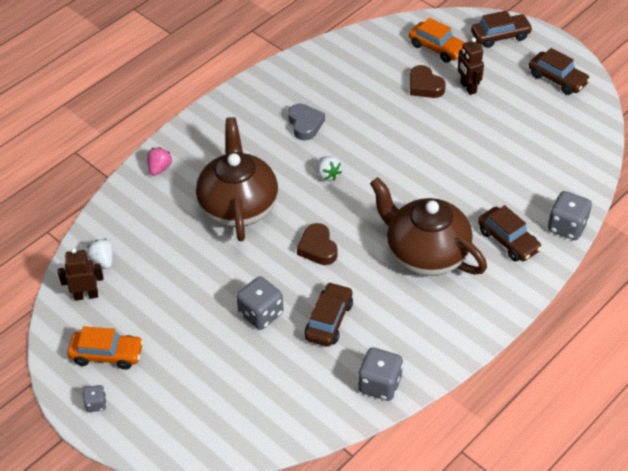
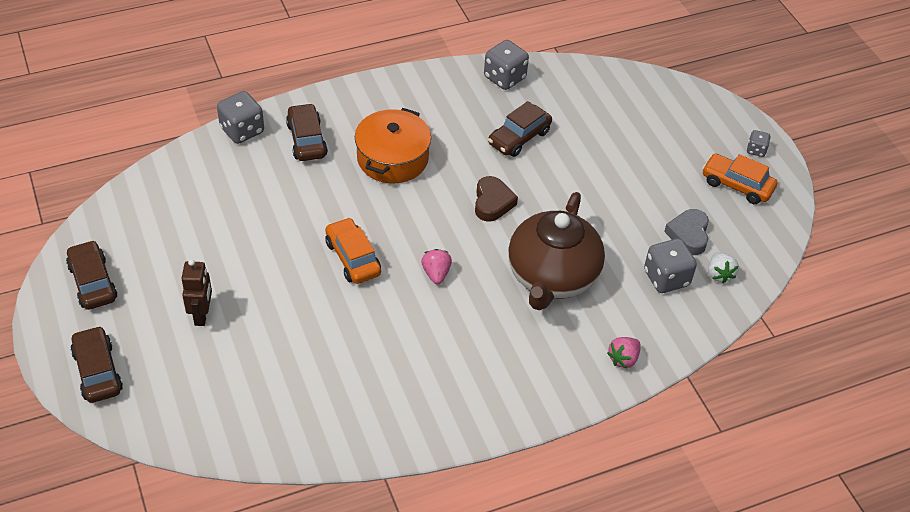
camera: 160 degrees left, 0 degrees up
(86, 295) = (745, 246): brown robot -> none
(261, 314) = (578, 166): grey dice -> grey dice (666, 278)
(305, 124) = (424, 346): grey heart -> grey heart (688, 235)
(328, 175) = (436, 273): white strawberry -> pink strawberry
(425, 86) = (249, 339): brown heart -> none
(425, 253) = (392, 158): brown teapot -> orange pot
(437, 48) = (189, 388): orange car -> orange car (352, 258)
(500, 36) = (97, 371): brown car -> brown car turned 60 degrees clockwise

